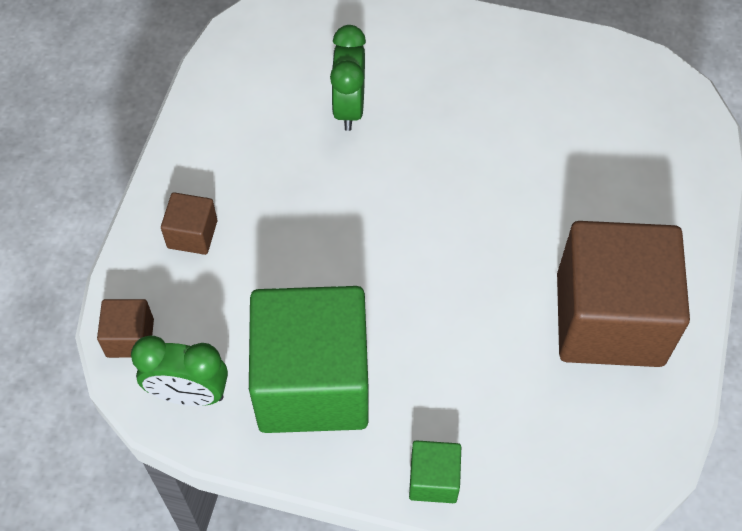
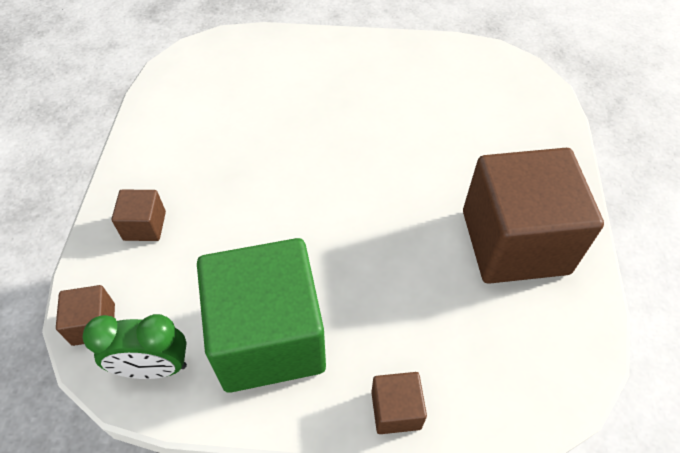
camera: 10 degrees left, 5 degrees down
(349, 107) = (266, 111): green clock -> none
(433, 479) = (396, 410): green cube -> brown cube

